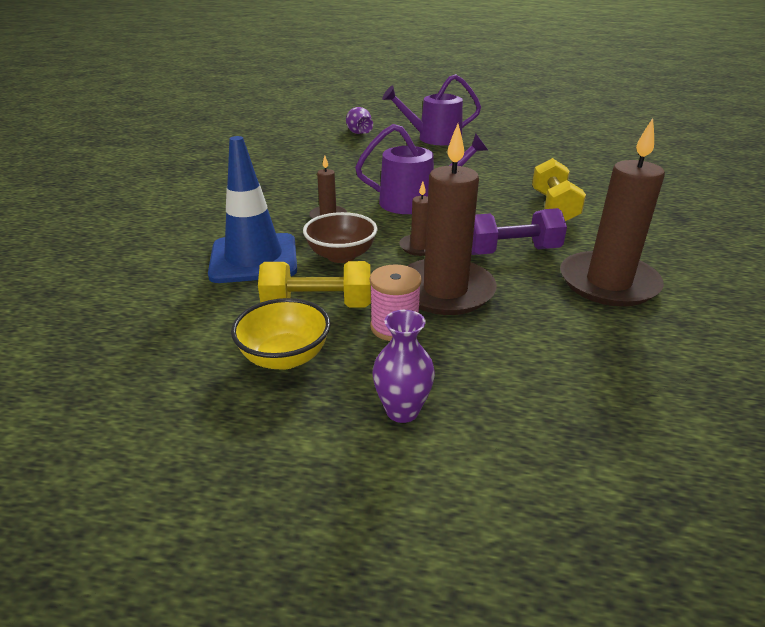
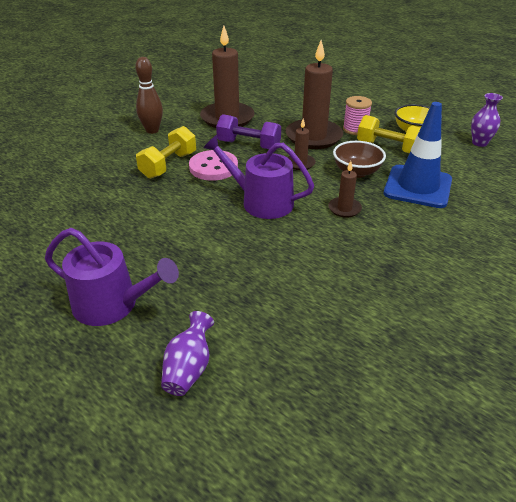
camera: 150 degrees left, 5 degrees up
(402, 411) = (374, 106): purple vase -> purple vase (479, 143)
(507, 217) = (213, 167): none -> pink button
(654, 235) = (152, 130): none -> brown bowling pin

